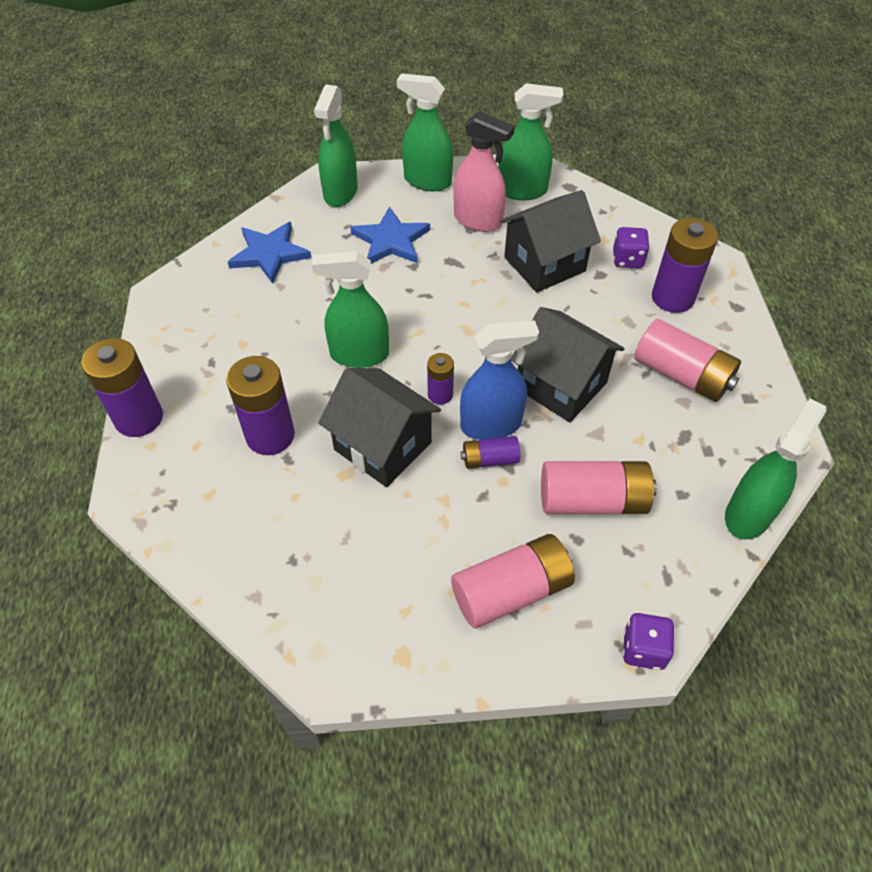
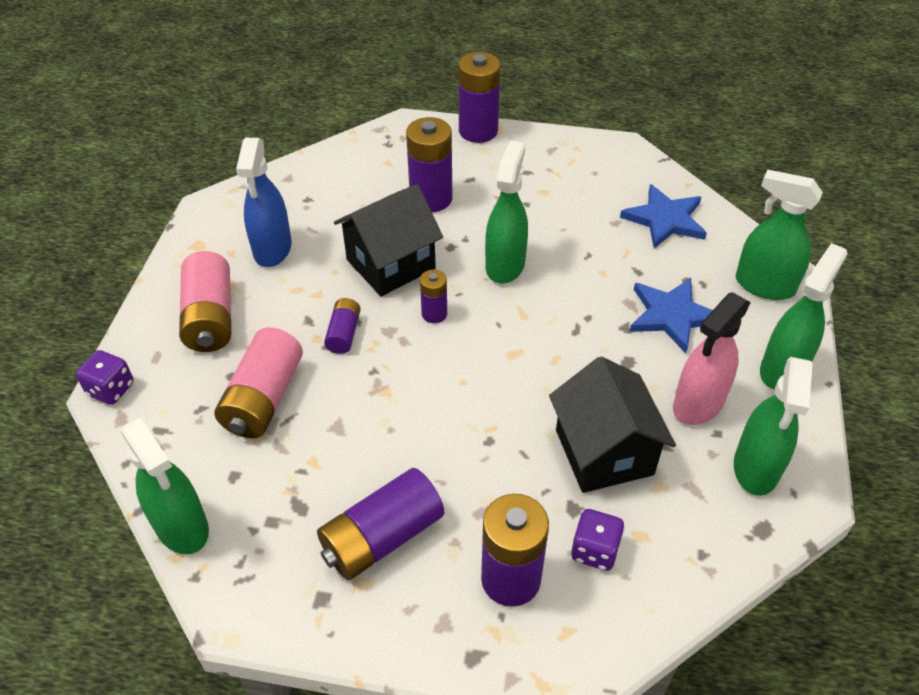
camera: 105 degrees right, 5 degrees down
(491, 425) = (382, 344): blue spray bottle -> blue spray bottle (272, 249)
(561, 385) = (410, 414): black house -> none
(681, 375) = (382, 537): pink battery -> purple battery

